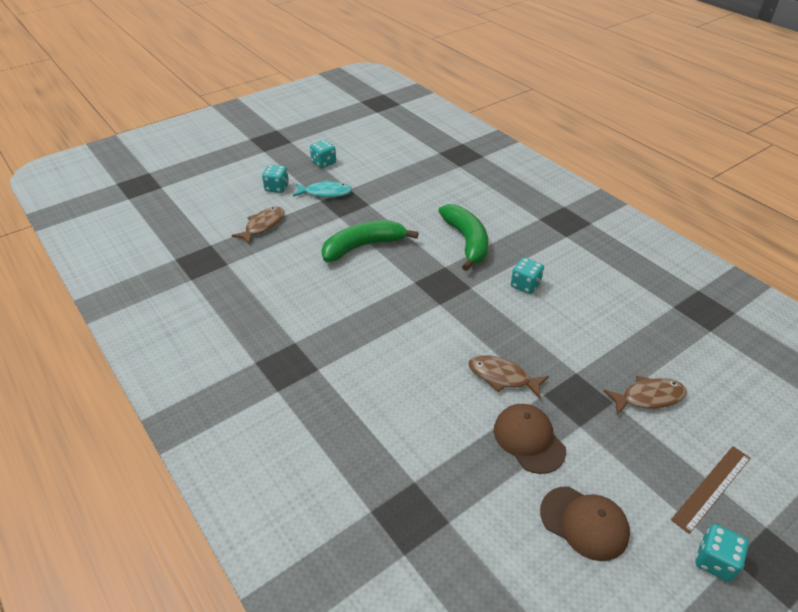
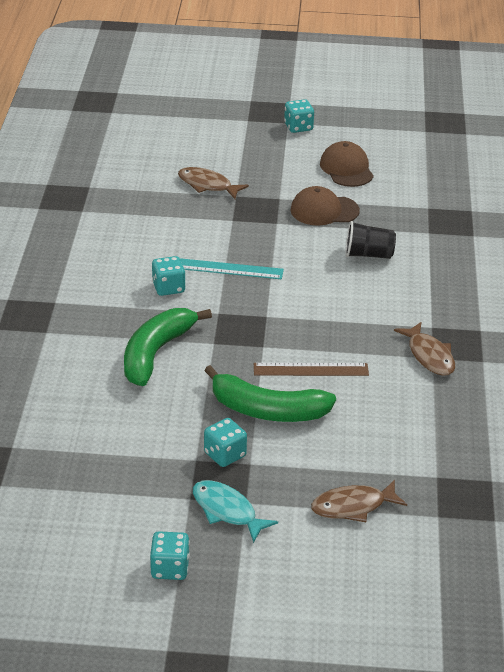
camera: 140 degrees left, 5 degrees down
(277, 188) = (280, 560): turquoise dice -> turquoise dice (225, 455)
(436, 411) = (368, 254): none -> black cup
(502, 377) = (291, 246): brown fish -> brown fish (429, 356)
(512, 325) = (230, 269): none -> turquoise ruler
(529, 439) = (324, 210): brown cap -> brown cap turned 75 degrees clockwise
(711, 487) = (248, 142): brown ruler -> brown ruler (311, 370)

